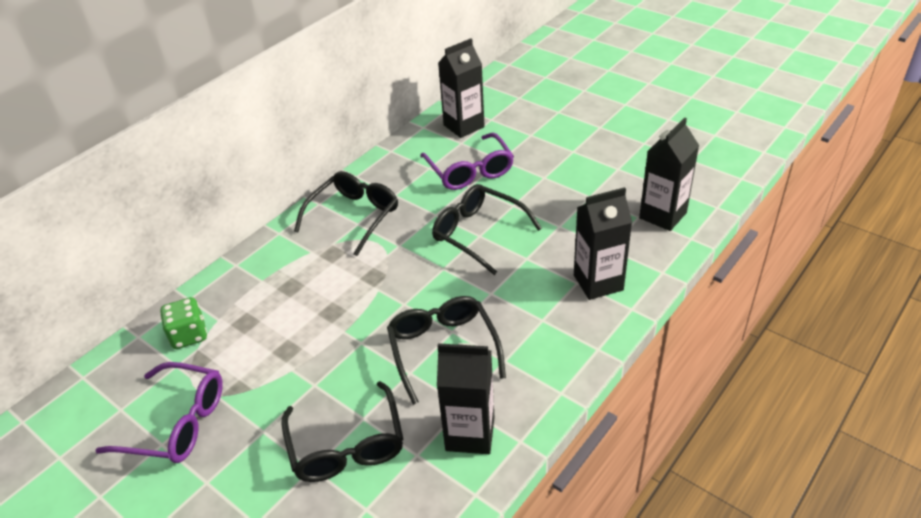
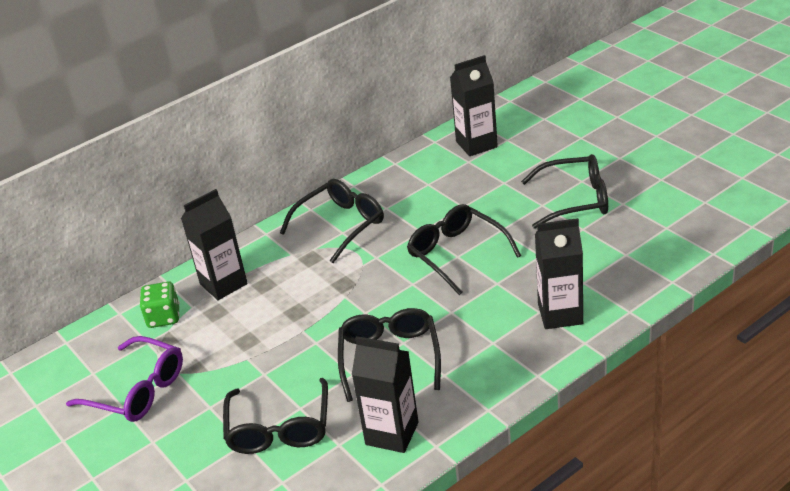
camera: 15 degrees right, 5 degrees down
(470, 171) = (468, 191): purple glasses -> none
(574, 169) = (575, 200): none -> black glasses
(663, 215) = (651, 256): black carton -> black carton (223, 284)

